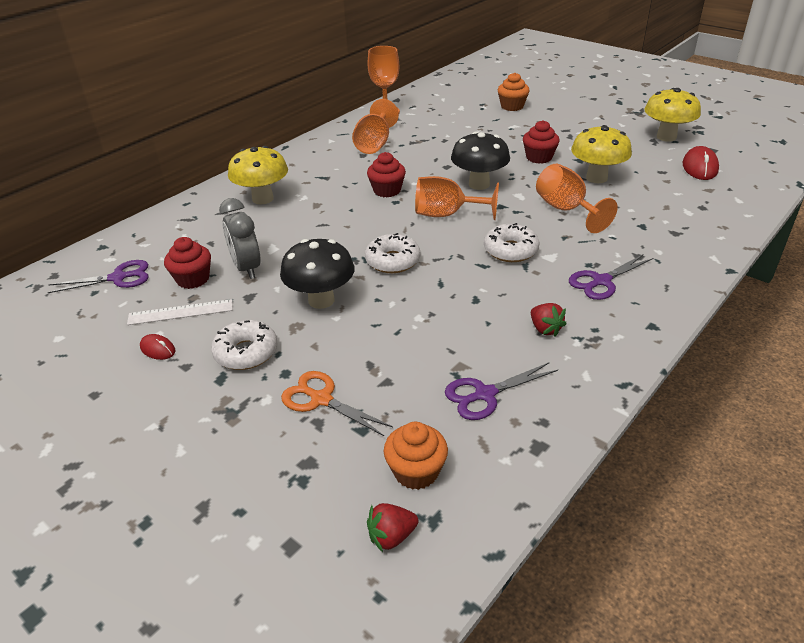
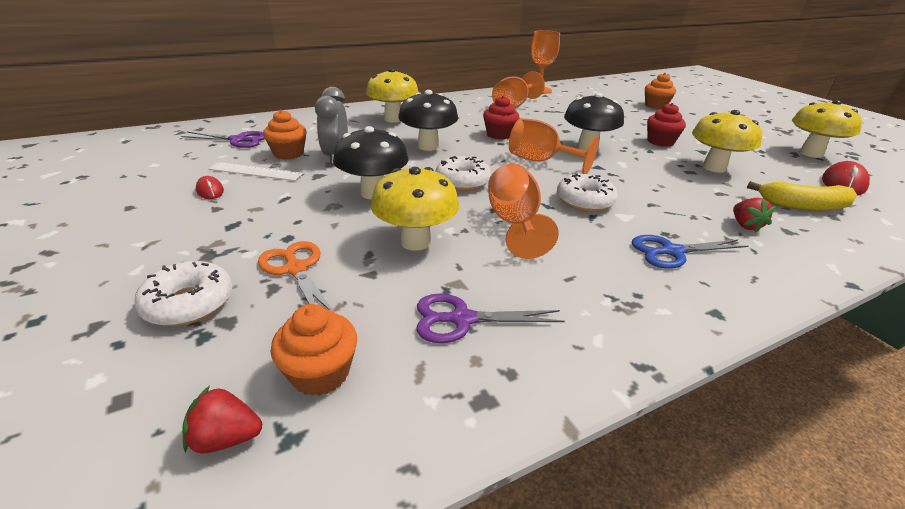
camera: 20 degrees right, 5 degrees down
(193, 279) = (288, 153): red cupcake -> orange cupcake
(246, 352) = (273, 212): white donut -> white donut (189, 303)
(328, 227) = (428, 146): none -> black mushroom
(399, 339) = (415, 241): none -> yellow mushroom
(545, 329) = (577, 277): red strawberry -> red strawberry (745, 225)
(566, 210) = (666, 184): orange goblet -> orange goblet (514, 223)
(601, 281) = (671, 252): purple scissors -> blue scissors
(677, 202) = (802, 206): none -> yellow banana

